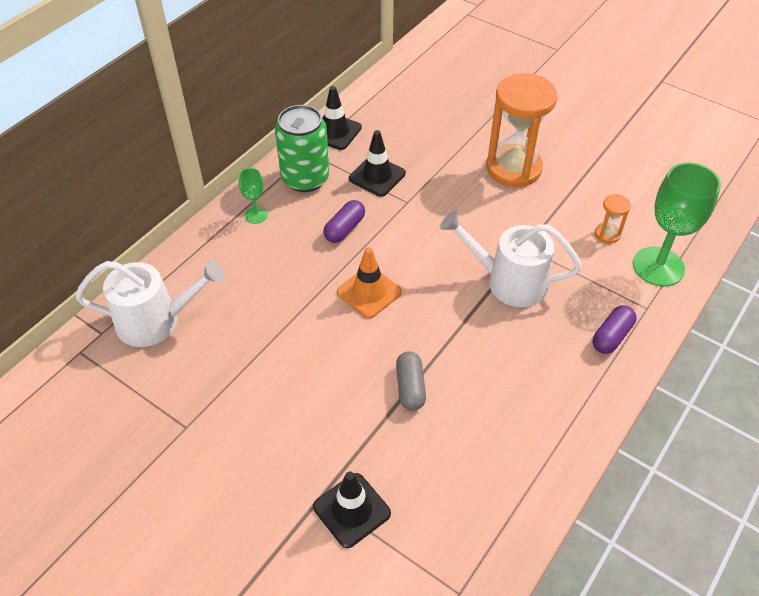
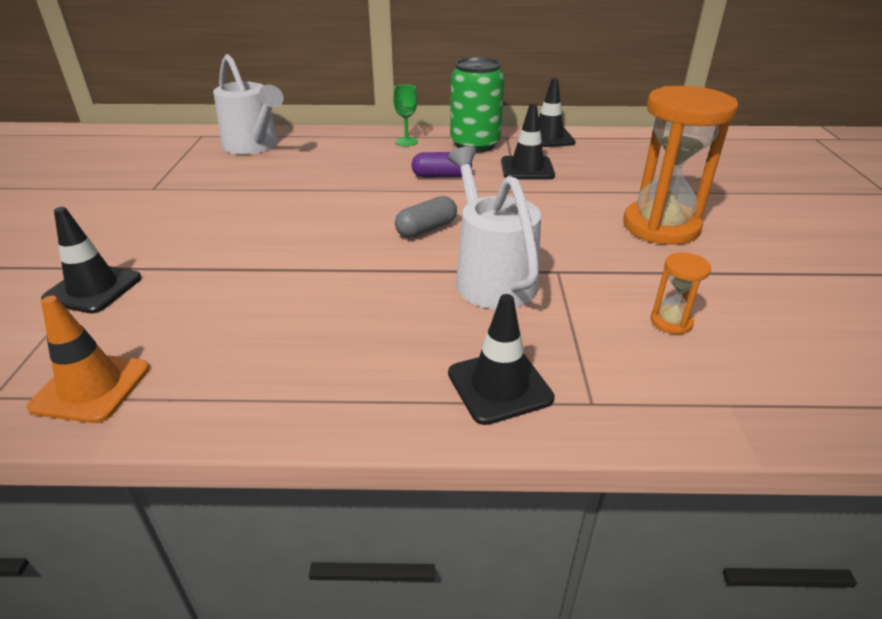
camera: 55 degrees right, 15 degrees down
(369, 292) = (379, 210): orange traffic cone -> orange traffic cone (91, 387)
(410, 387) = (277, 269): grey capsule -> grey capsule (426, 229)
(611, 336) = (499, 386): purple capsule -> black traffic cone
(658, 266) = (684, 387): green goblet -> none

